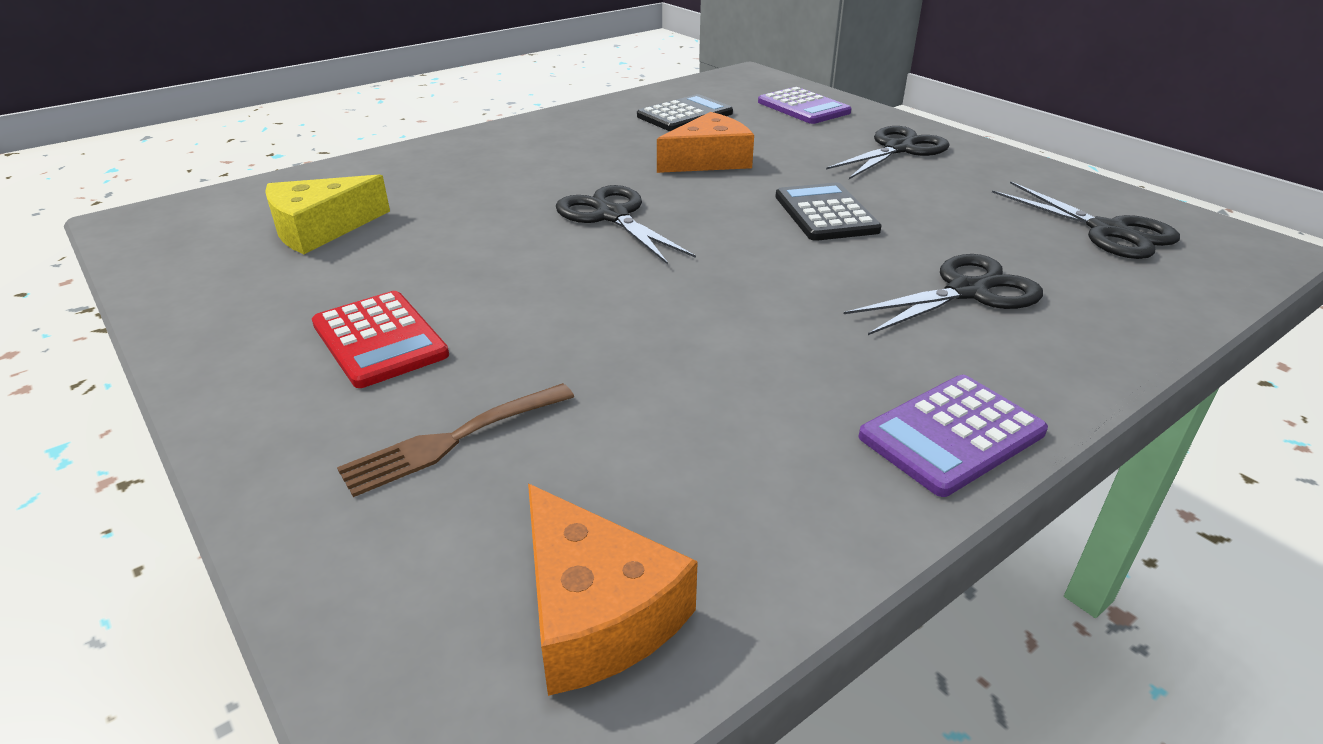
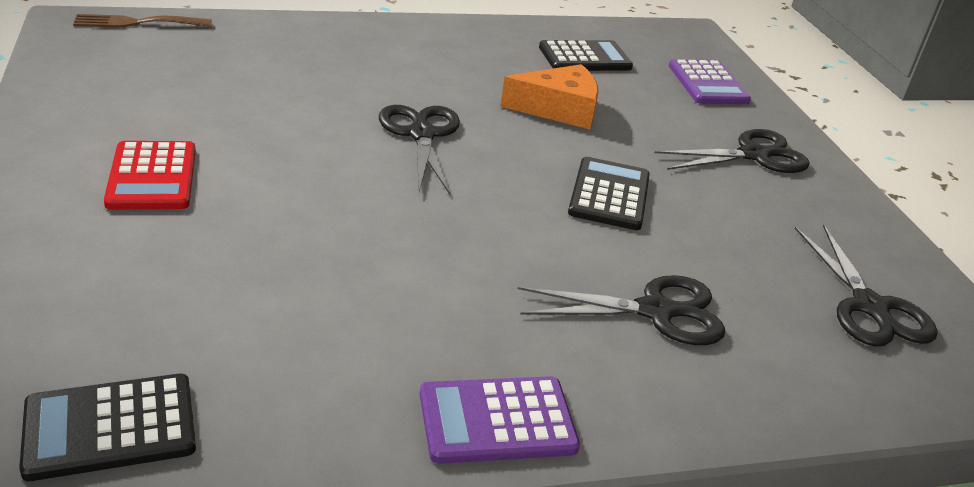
camera: 20 degrees right, 0 degrees up
(321, 229) = (191, 71): yellow cheese -> none
(452, 440) = (131, 272): brown fork -> brown fork (137, 23)
(596, 611) = (110, 427): orange cheese -> black calculator

